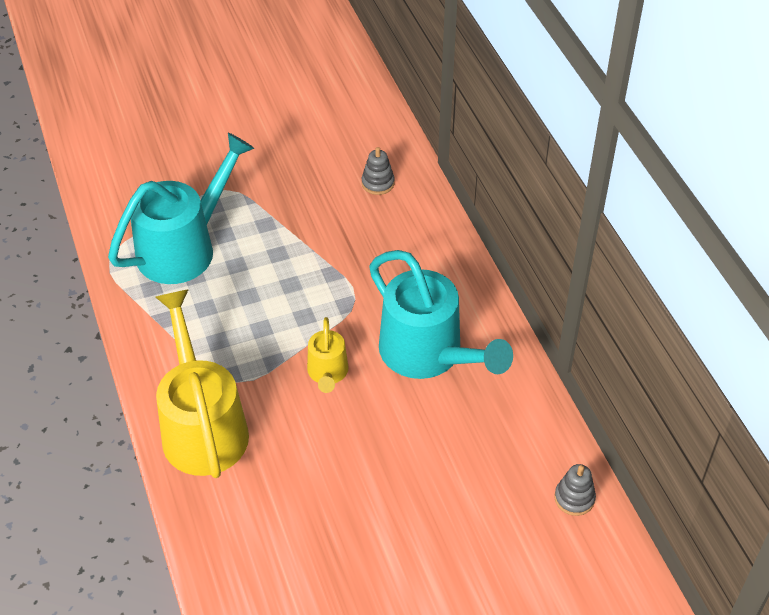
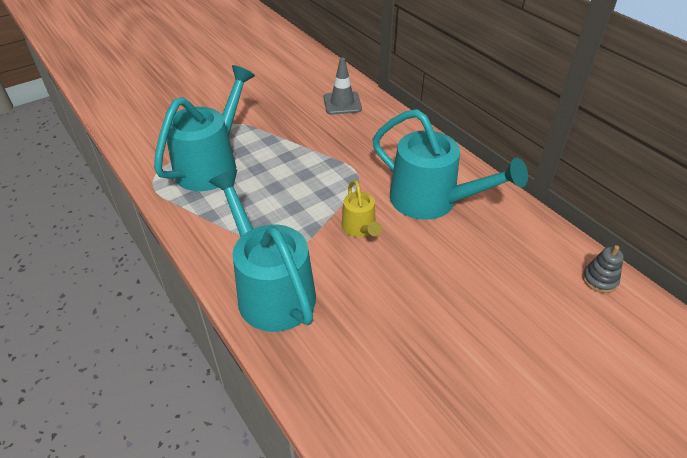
camera: 15 degrees left, 5 degrees down
(202, 425) = (270, 289): yellow watering can -> turquoise watering can
(378, 183) = (342, 103): grey stacking toy -> grey traffic cone

